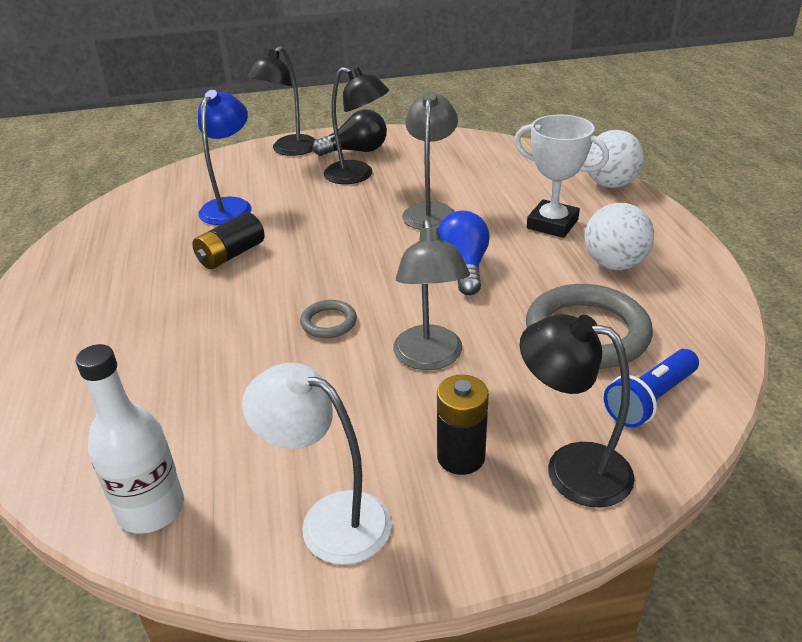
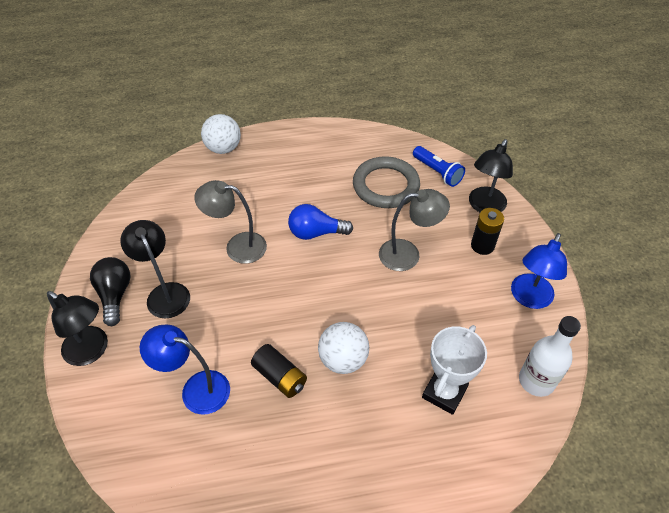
camera: 90 degrees left, 15 degrees up
(328, 322) = (372, 305): grey ring -> none
(329, 519) = (529, 298): white lamp -> blue lamp
(357, 175) = (165, 293): black lamp -> black lamp turned 60 degrees counterclockwise
(552, 224) = (270, 184): white trophy -> white trophy (444, 392)
(614, 264) = (321, 164): white ball -> white ball (343, 359)

